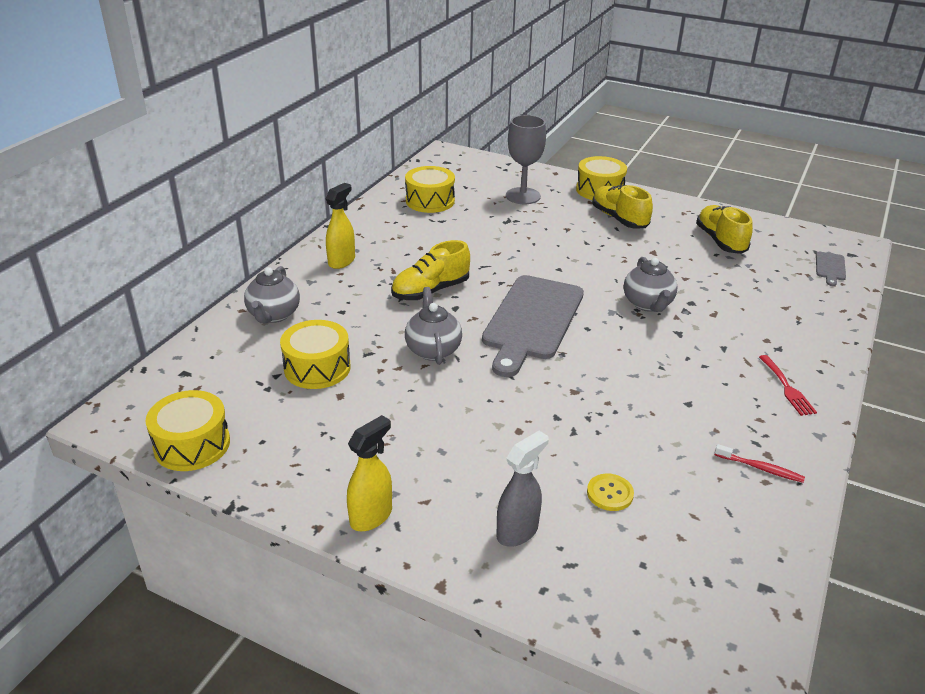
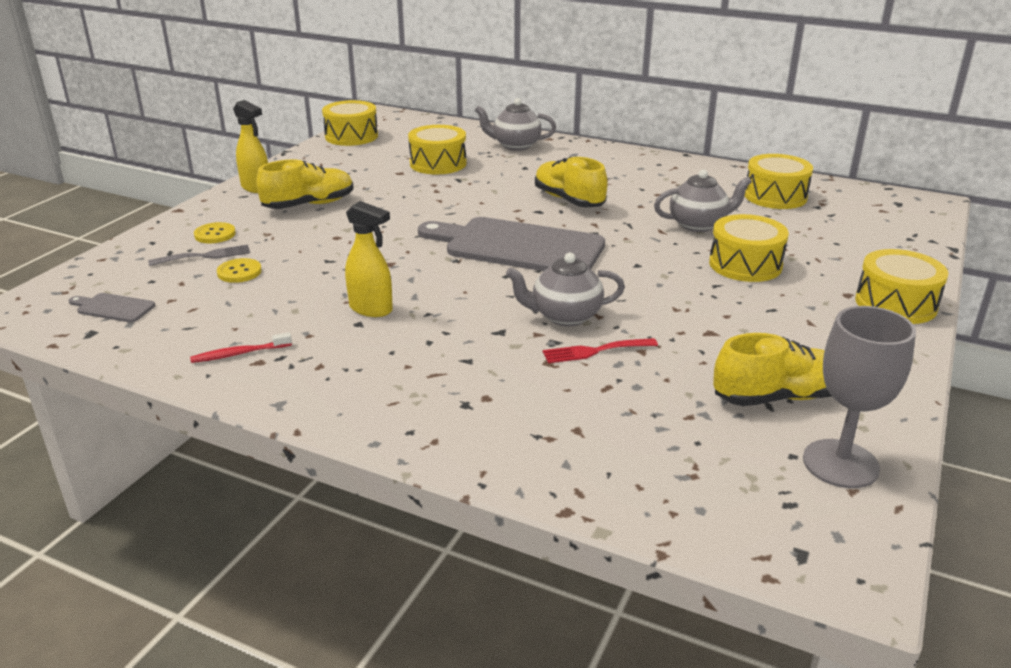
camera: 90 degrees right, 5 degrees down
(342, 261) = (615, 163): yellow spray bottle -> yellow spray bottle (371, 309)
(433, 350) = (463, 203): grey teapot -> grey teapot (698, 225)
(517, 531) = (215, 234): grey spray bottle -> yellow button
(523, 196) = (830, 248): grey goblet -> grey goblet (840, 464)
(552, 228) = (745, 264): none -> yellow drum
(575, 529) = (205, 256): none -> grey fork
(619, 219) = (804, 313): yellow shoe -> yellow shoe (309, 205)
(760, 468) = (239, 354): red toothbrush -> red toothbrush turned 45 degrees clockwise
(787, 388) = (375, 396): red fork -> red fork (594, 351)
(830, 267) = (730, 509): grey cutting board -> grey cutting board (113, 308)

